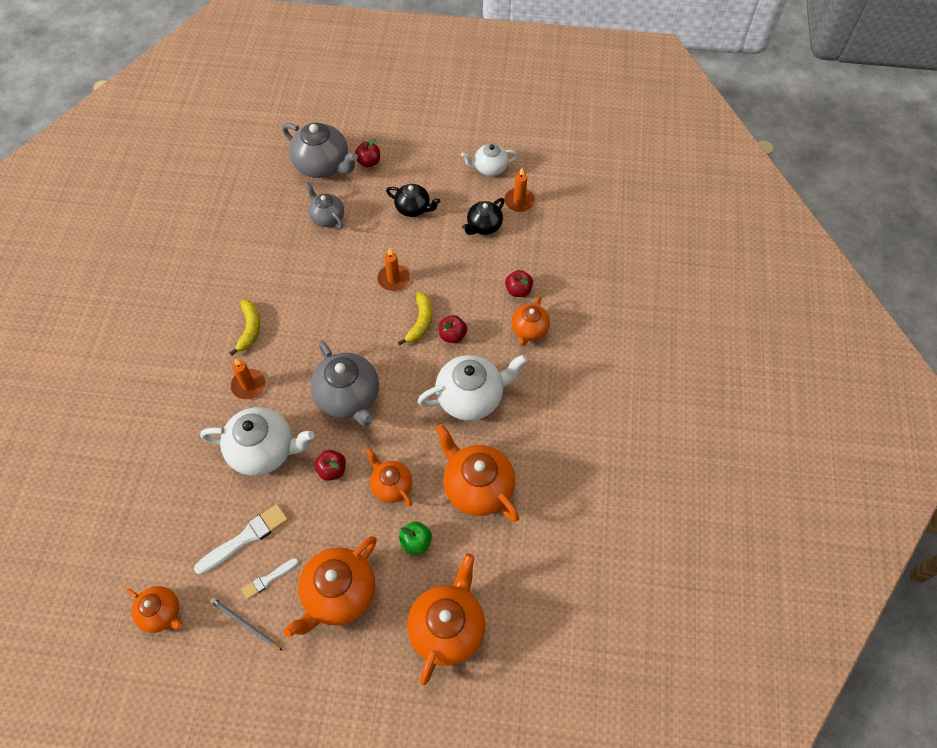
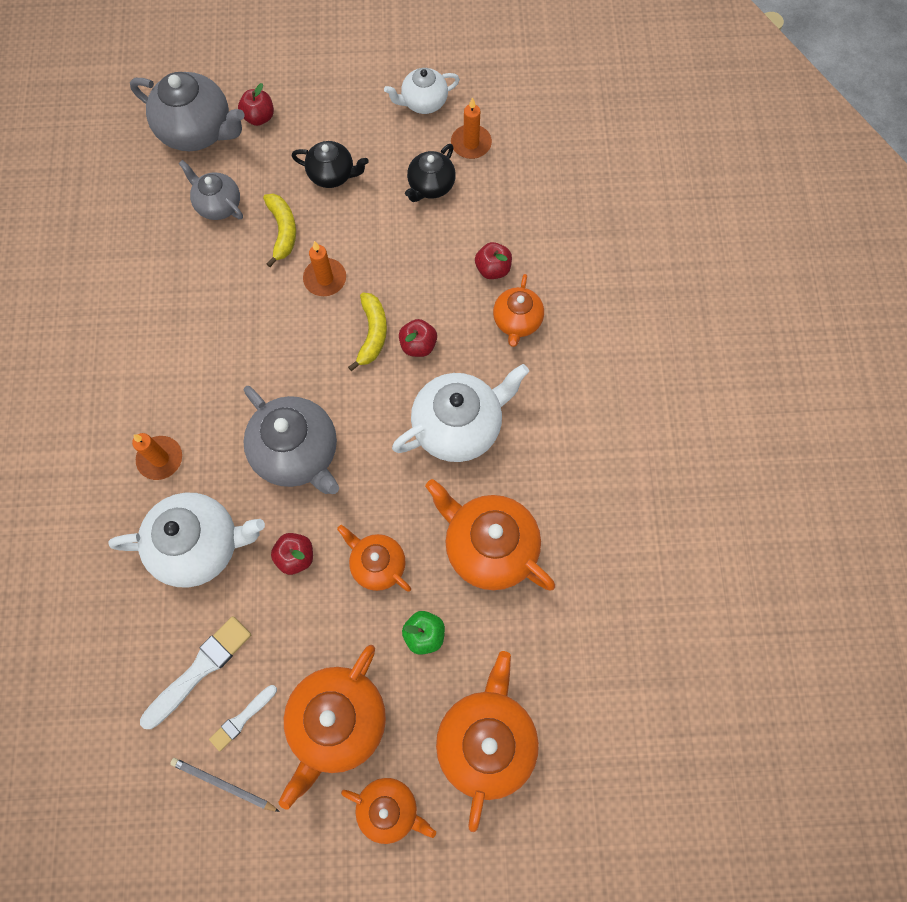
camera: 10 degrees left, 10 degrees up
(161, 613) = (109, 791): orange teapot -> orange teapot (389, 809)
(249, 329) = (145, 380): yellow banana -> yellow banana (283, 231)

